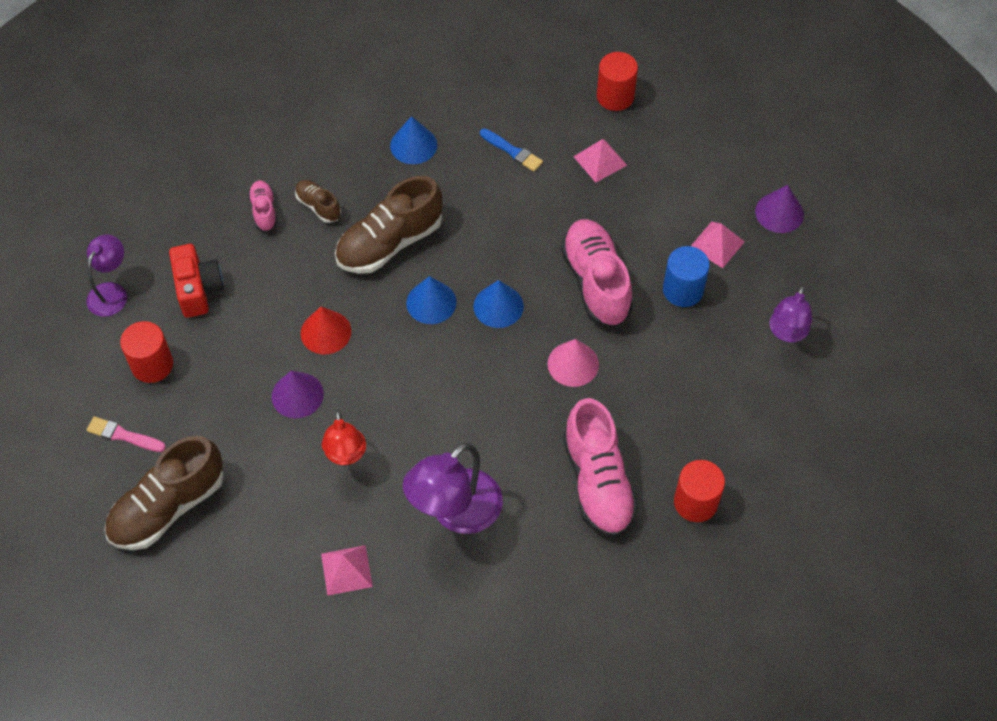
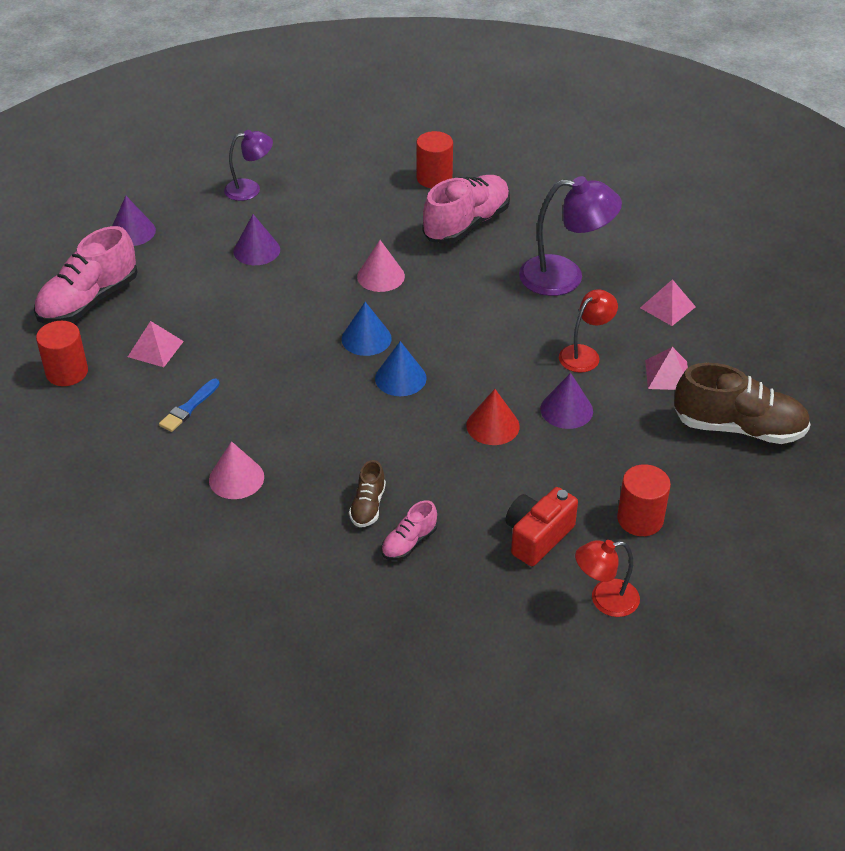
camera: 125 degrees left, 15 degrees down
(111, 292) = (605, 600): purple lamp -> red lamp
(123, 435) = (718, 494): pink brush -> none
(390, 243) = (364, 435): brown shoe -> none
(413, 145) = (236, 478): blue cone -> pink cone
(512, 151) = (189, 407): blue brush -> blue brush turned 150 degrees counterclockwise
(596, 282) = (291, 296): pink shoe -> pink shoe (89, 301)
(683, 290) = (256, 250): blue cylinder -> purple cone
(717, 244) = (194, 250): pink pyramid -> pink pyramid (667, 375)

